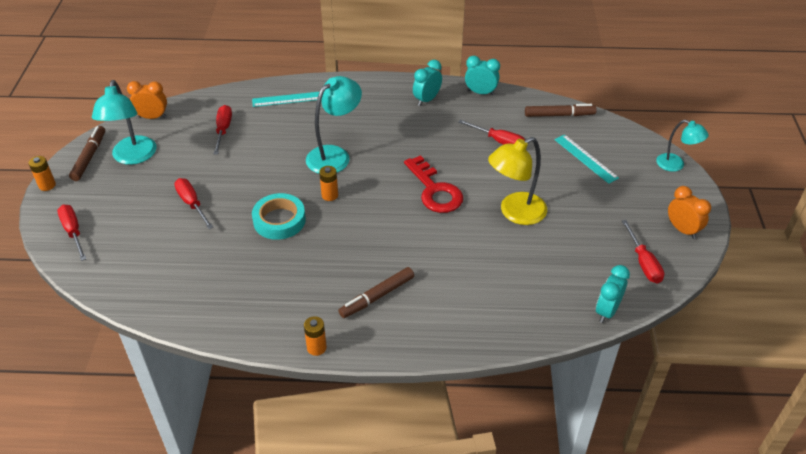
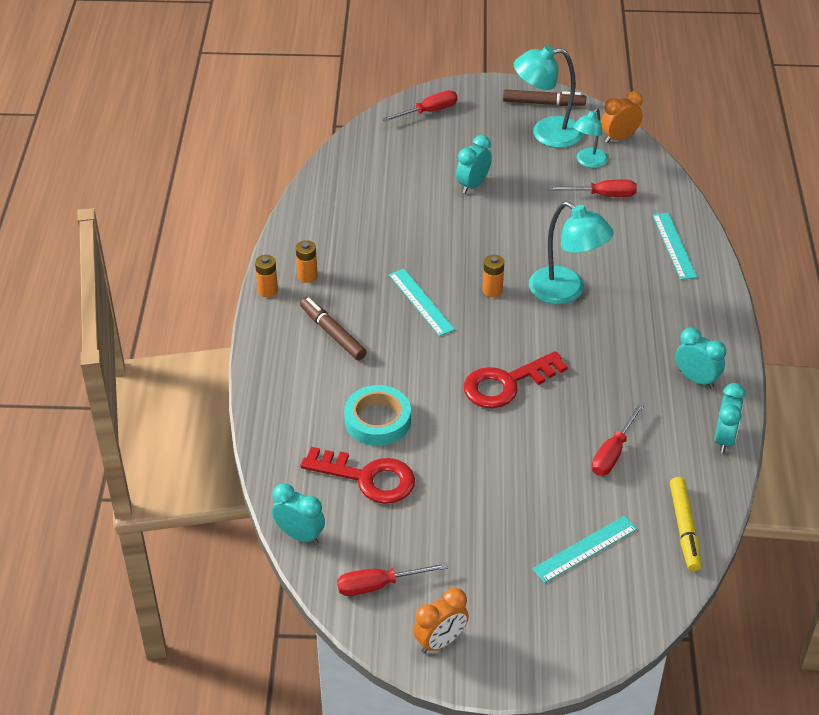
camera: 90 degrees right, 0 degrees up
(47, 185) = (496, 83): orange battery -> orange battery (307, 276)
(152, 117) = (619, 138): orange clock -> orange clock turned 120 degrees counterclockwise
(192, 204) = (473, 185): red screwdriver -> turquoise clock
(279, 220) = (449, 252): turquoise tape -> turquoise tape (377, 420)
(340, 238) = (421, 302): none -> turquoise ruler
(515, 213) = (468, 460): yellow lamp -> none
(541, 270) = (367, 478): none -> red key
(559, 115) = (684, 528): brown marker -> yellow marker
(676, 165) = (581, 661): turquoise lamp -> turquoise lamp (588, 162)

